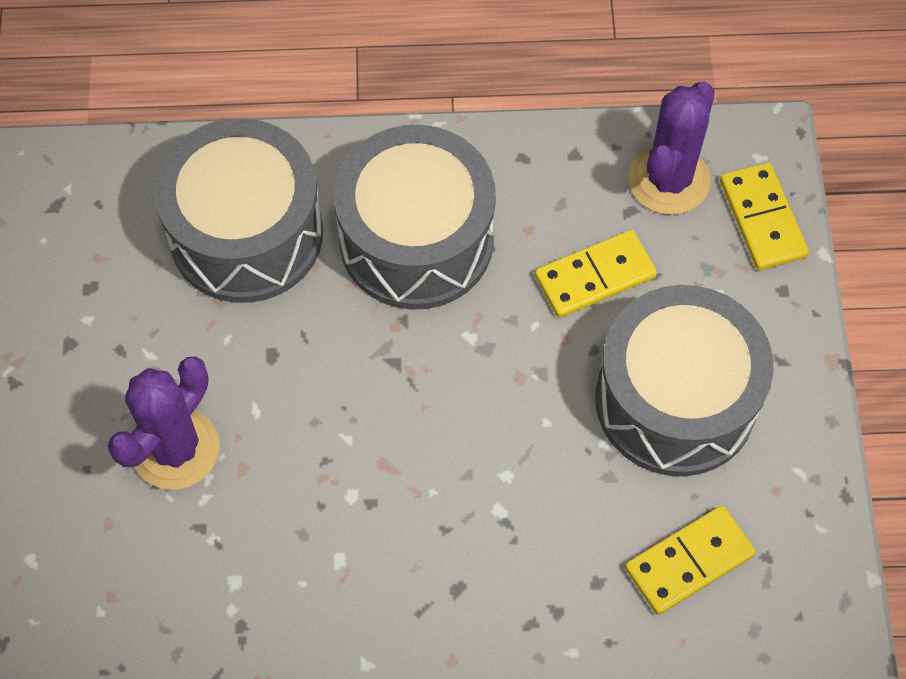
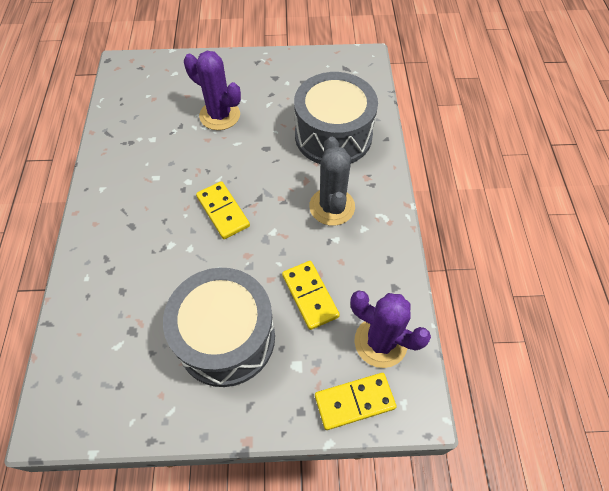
camera: 90 degrees right, 5 degrees down
(416, 240) = (332, 207): grey drum -> grey cactus
(689, 561) = (124, 340): yellow domino -> yellow domino (223, 211)

